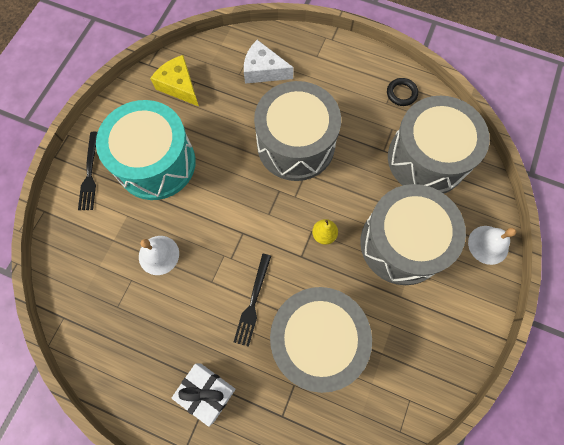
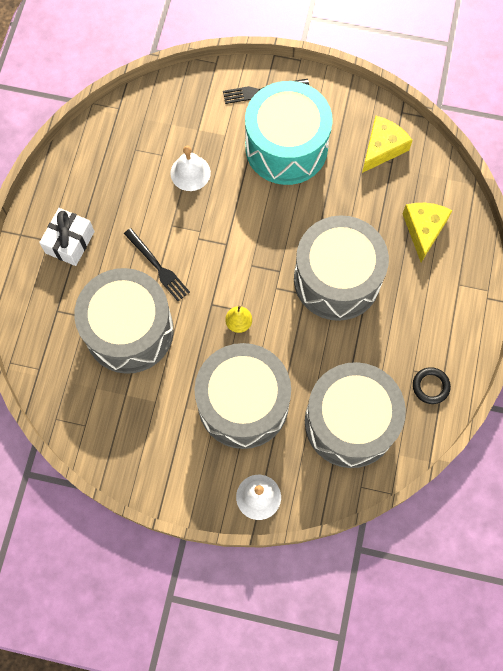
camera: 80 degrees right, 0 degrees up
(253, 302) = (157, 266): black fork -> black fork turned 135 degrees counterclockwise
(263, 70) = (423, 230): white cheese -> yellow cheese

